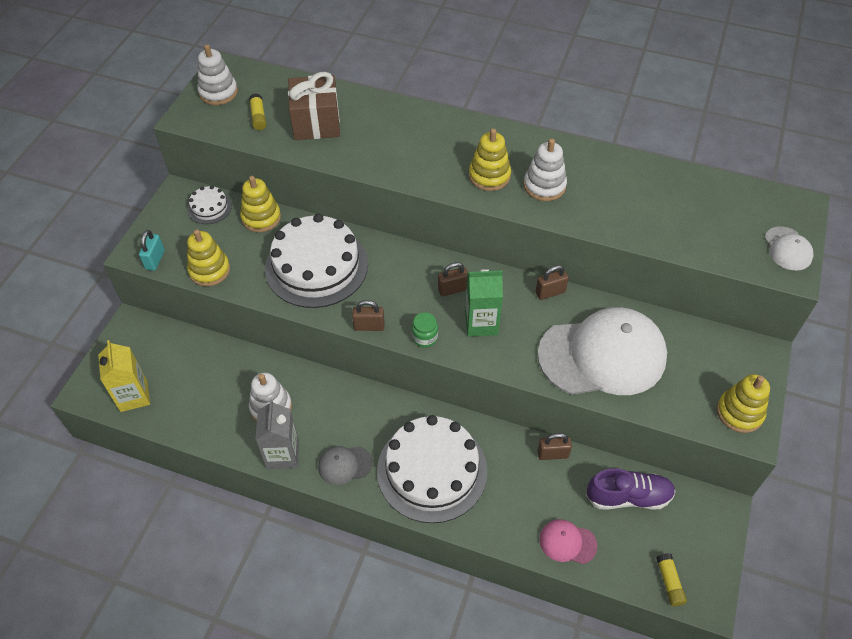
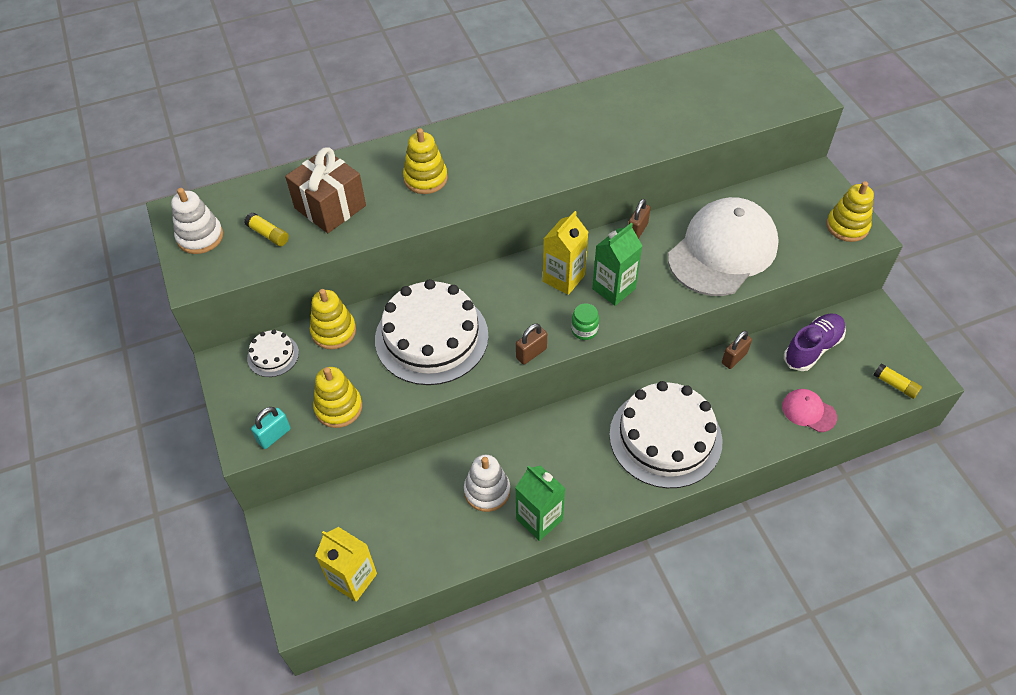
camera: 40 degrees left, 0 degrees up
(155, 260) = (274, 435): turquoise padlock -> turquoise padlock turned 75 degrees clockwise
(282, 454) = (539, 519): grey carton -> green carton
(344, 465) = (597, 487): grey cap -> none
(453, 289) = (563, 278): brown padlock -> yellow carton
(489, 176) = (529, 160): yellow stacking toy -> yellow stacking toy (425, 178)
(544, 186) = (579, 141): white stacking toy -> none
(567, 542) = (808, 411): pink cap -> pink cap turned 60 degrees clockwise
(787, 249) = (789, 83): white cap -> none

